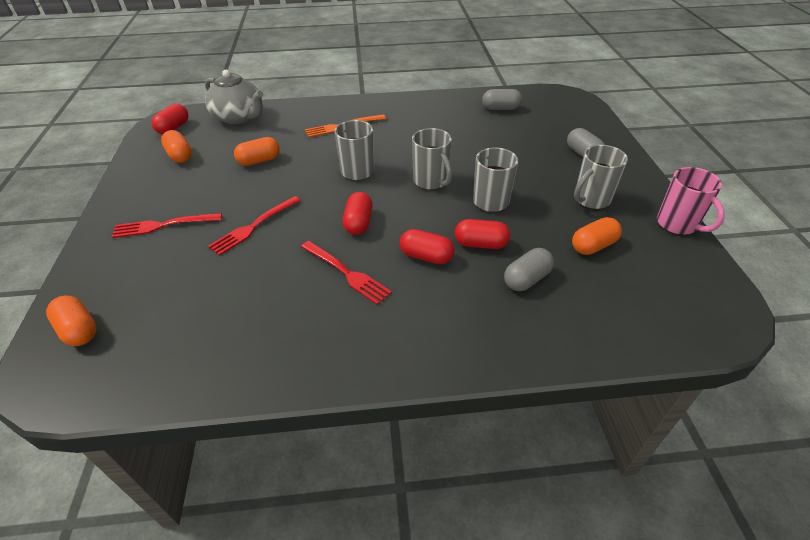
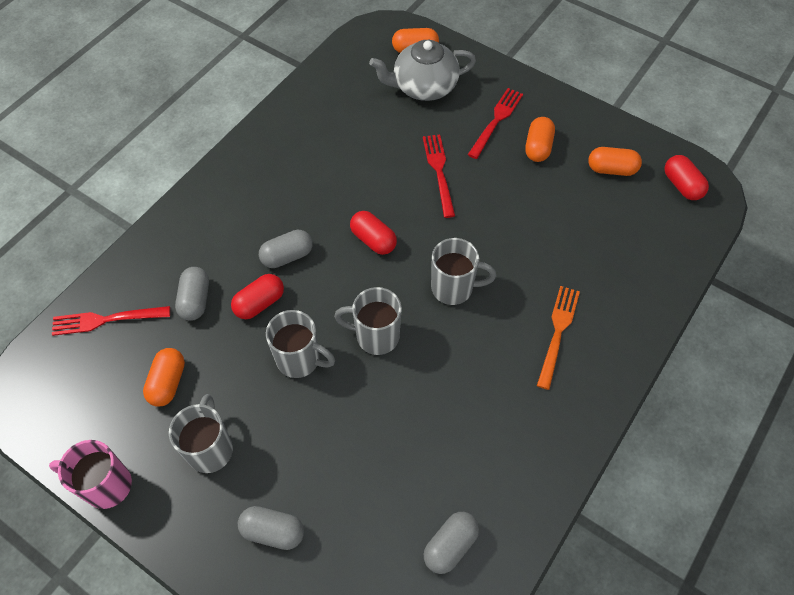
camera: 130 degrees right, 15 degrees up
(239, 117) = (664, 249): grey teapot -> grey teapot (424, 87)
(259, 161) = (545, 223): orange capsule -> orange capsule (538, 147)
(346, 273) = (324, 197): red fork -> red fork (106, 320)
(426, 256) = (287, 256): red capsule -> grey capsule

